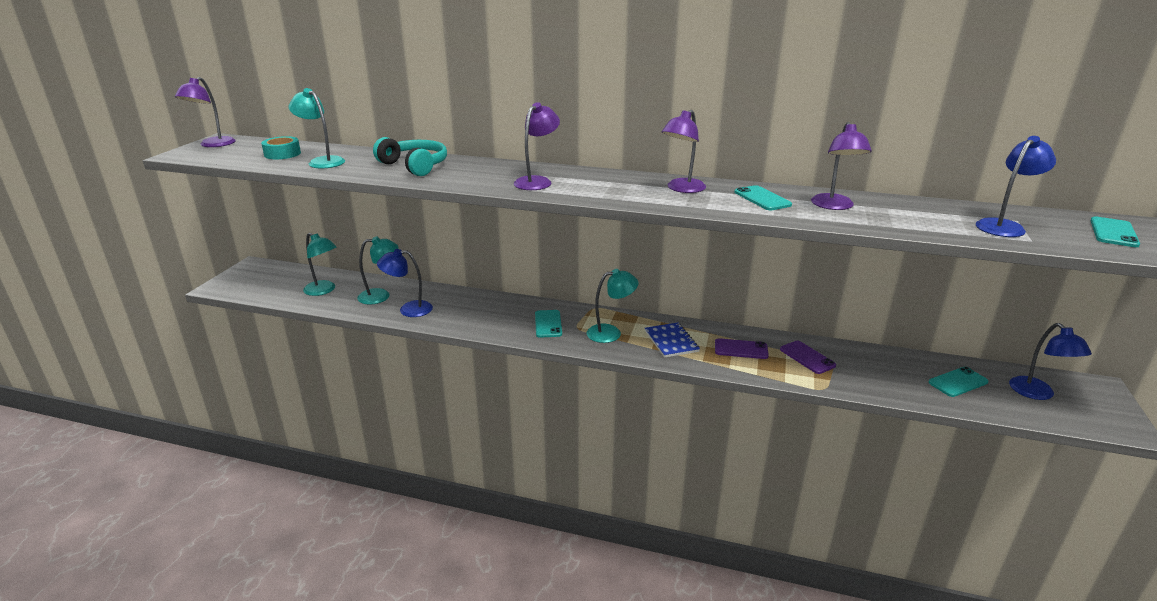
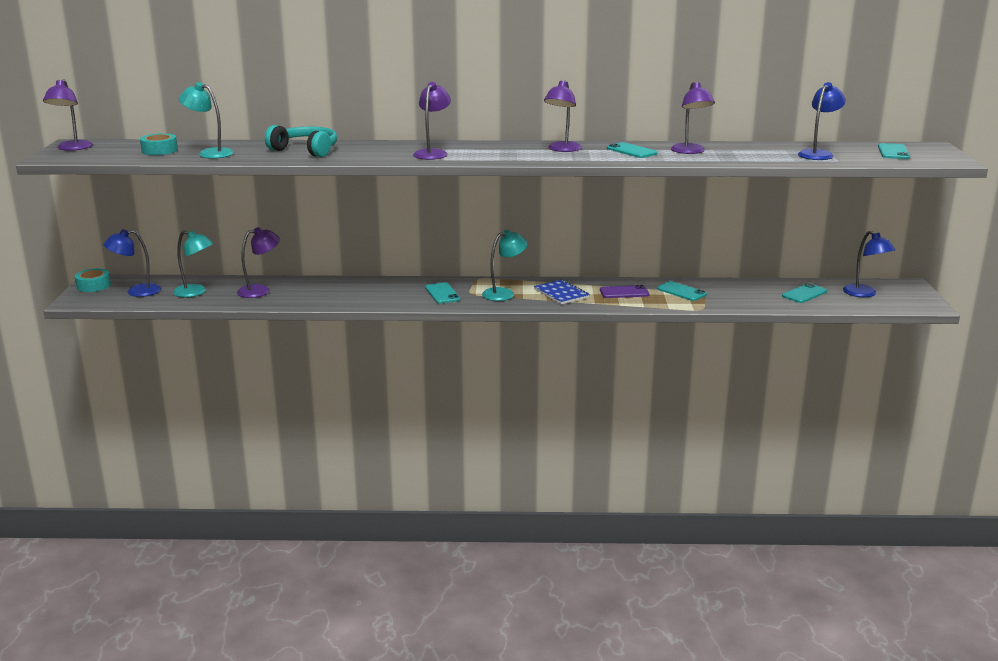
camera: 15 degrees left, 5 degrees down
(247, 271) = (93, 285): none -> turquoise tape
(381, 296) = (260, 290): turquoise lamp -> purple lamp
(409, 309) = (298, 297): blue lamp -> blue lamp (136, 291)
(807, 357) = (681, 292): purple phone -> turquoise phone

